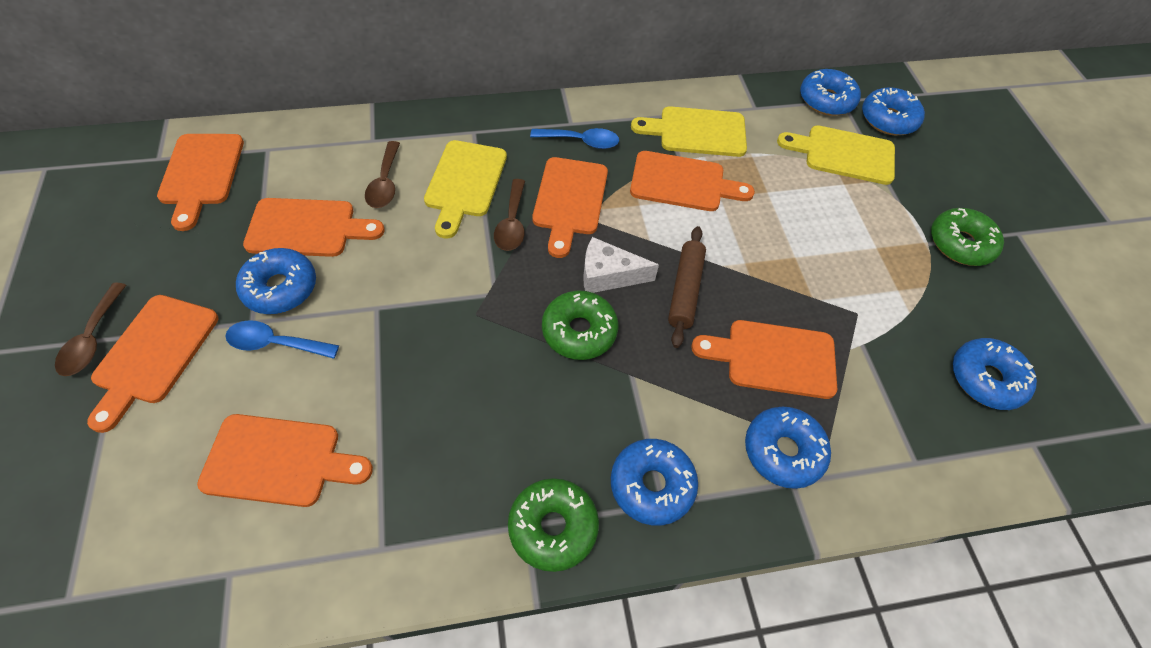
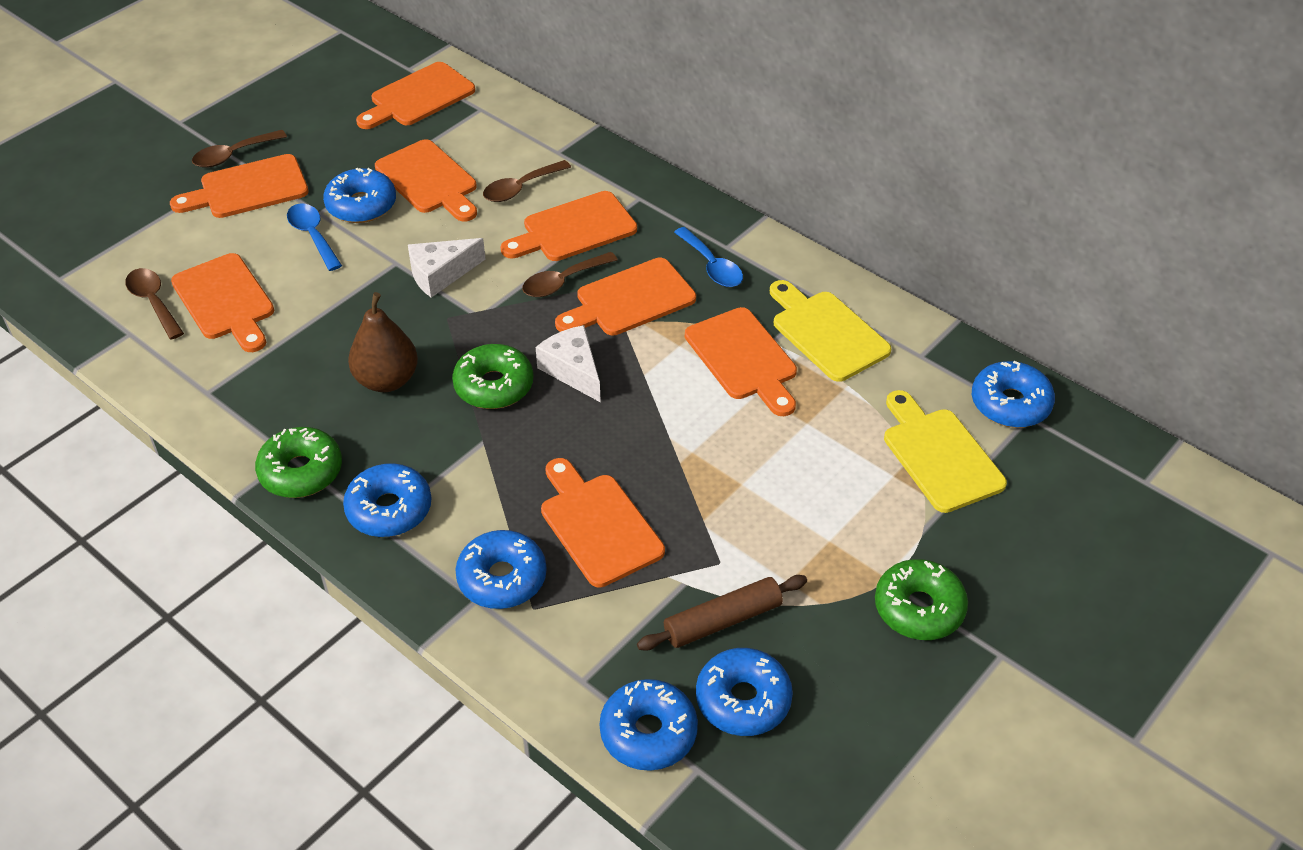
camera: 55 degrees right, 10 degrees down
(210, 525) = (154, 302): none -> brown spoon
(423, 288) = (440, 274): none -> white cheese
(465, 183) = (574, 229): yellow cutting board -> orange cutting board
(505, 397) = (387, 380): none -> brown pear
(685, 290) = (611, 428): brown rolling pin -> brown rolling pin (722, 620)
(888, 119) = (1049, 468): blue donut -> blue donut (648, 733)

